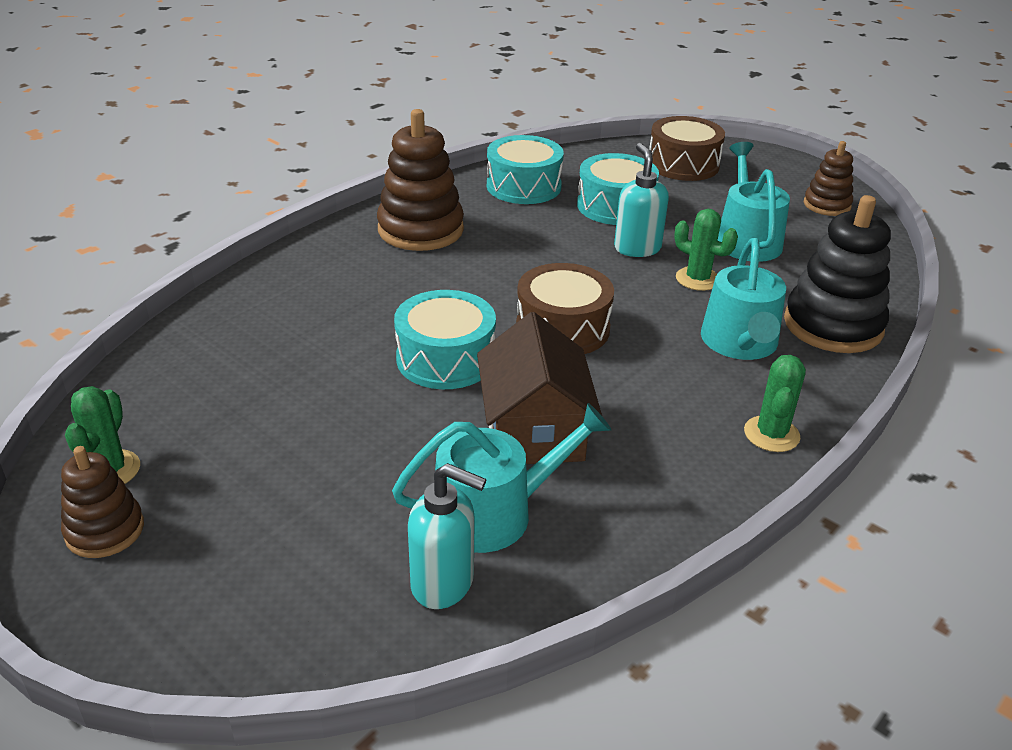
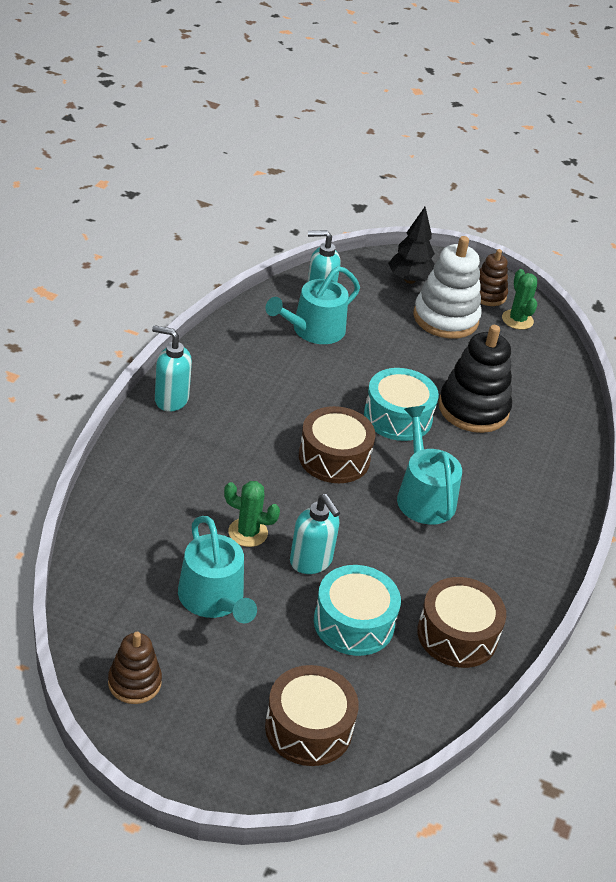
camera: 155 degrees right, 5 degrees up
(226, 595) = (409, 280): none -> black tree
(235, 495) = (445, 318): none -> white stacking toy
(420, 230) = (505, 543): brown stacking toy -> none
(523, 186) = (457, 635): turquoise drum -> brown drum
(534, 430) = (315, 377): brown house -> none
(740, 343) = (201, 469): turquoise watering can -> turquoise watering can (423, 496)
(771, 434) = (170, 399): green cactus -> turquoise soap dispenser
(833, 325) = (130, 502): black stacking toy -> black stacking toy (473, 409)

